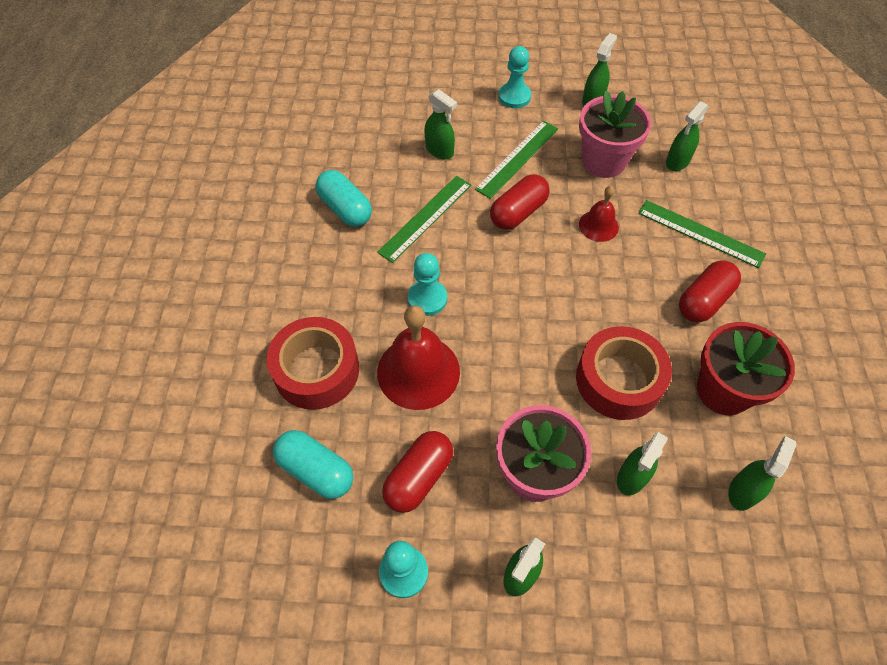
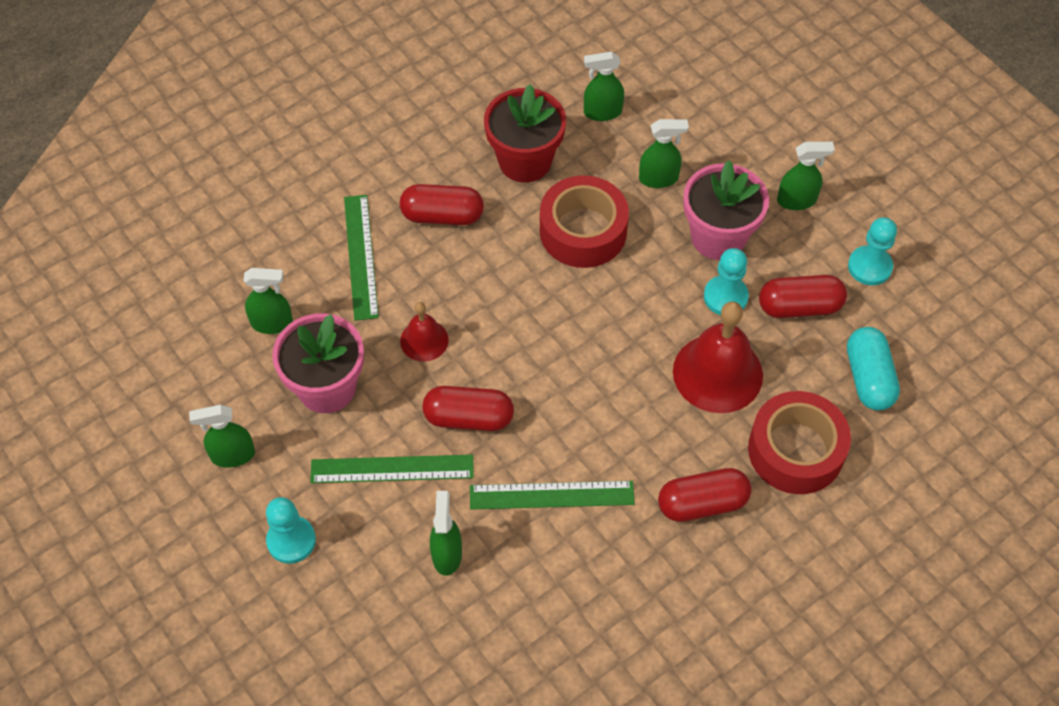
camera: 130 degrees left, 0 degrees up
(340, 287) = (702, 503): none -> red capsule
(345, 208) = (610, 581): turquoise capsule -> none
(427, 298) = (642, 421): turquoise pawn -> turquoise pawn (725, 297)

